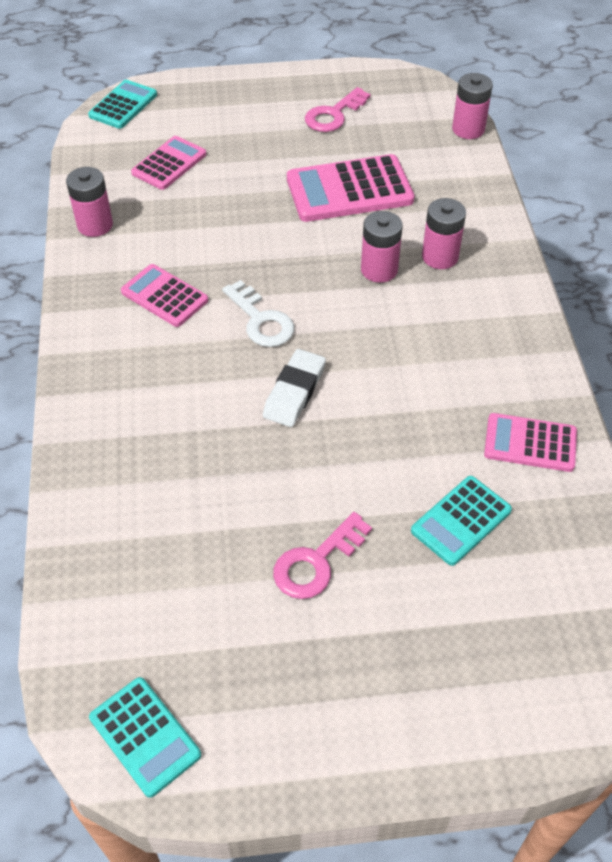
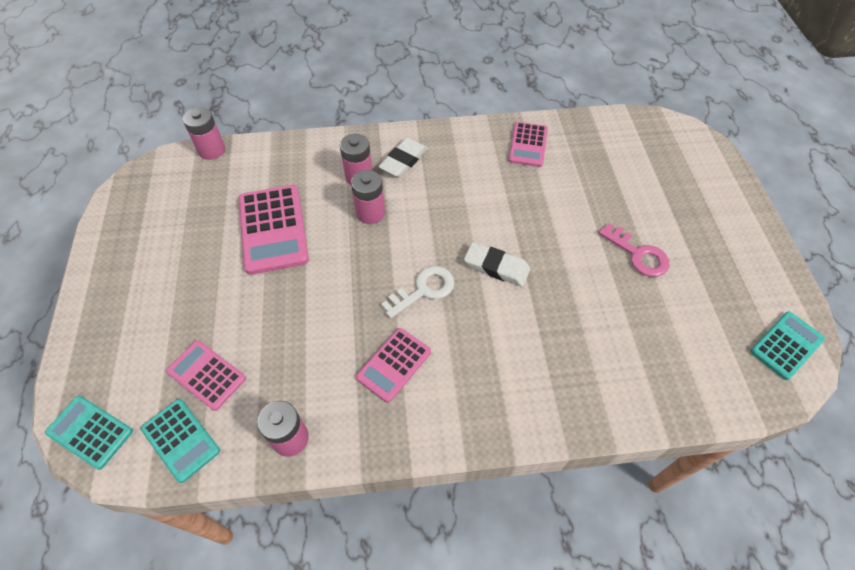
camera: 90 degrees left, 5 degrees up
(334, 115) = (166, 239): pink key -> none
(461, 521) = (591, 181): turquoise calculator -> turquoise calculator (181, 440)
(475, 299) = (403, 160): none -> white eraser

